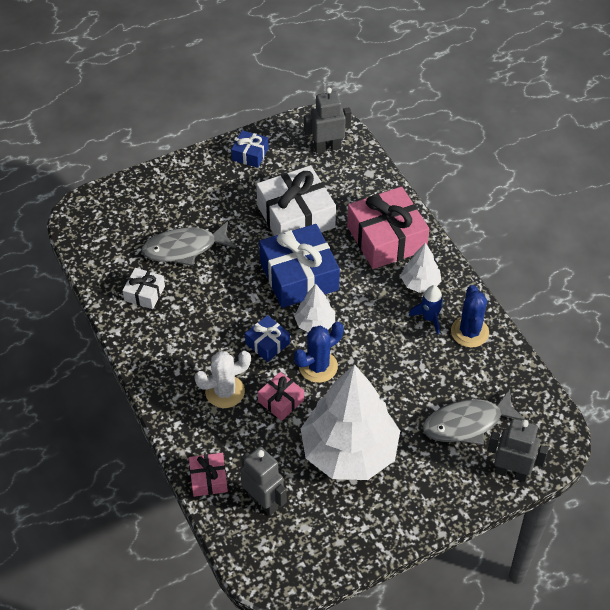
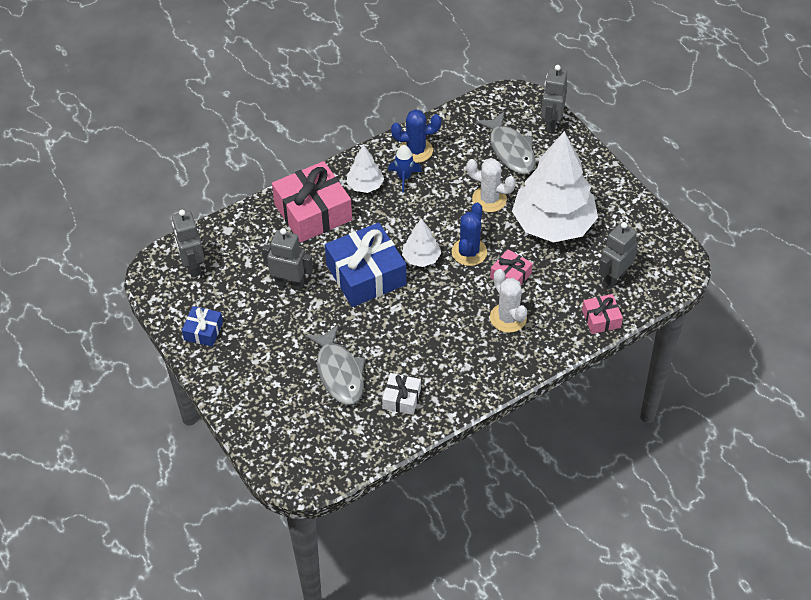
camera: 95 degrees left, 0 degrees up
(267, 343) = (449, 291): blue gift -> none
(296, 216) = (290, 284): white gift -> grey robot
(318, 366) = (469, 252): blue cactus -> blue cactus turned 60 degrees clockwise
(392, 393) = (489, 199): none -> white cactus

